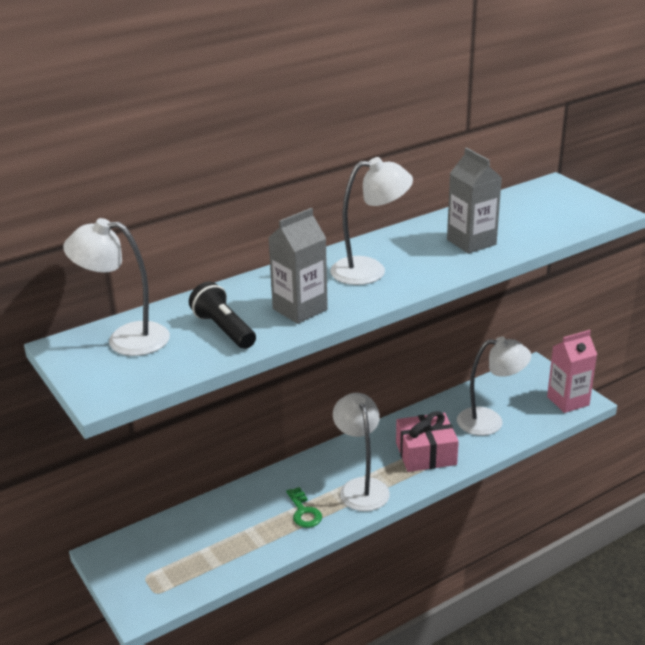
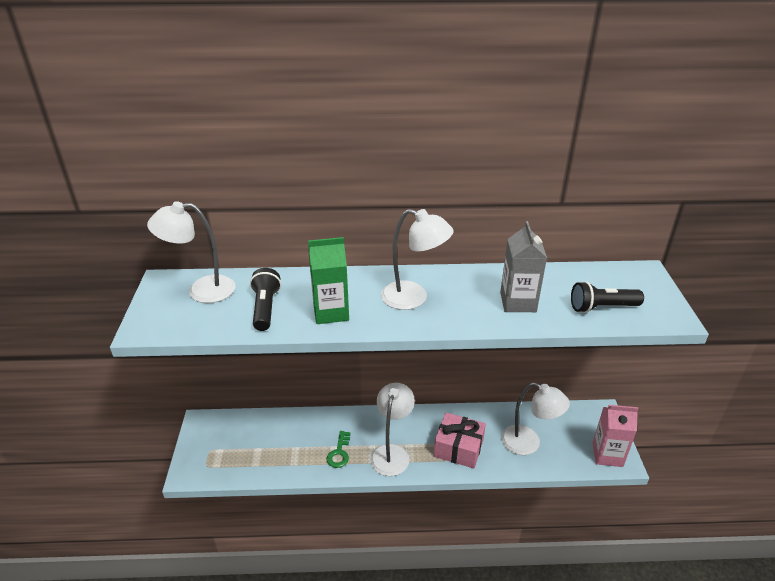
camera: 30 degrees right, 5 degrees up
(125, 339) = (201, 290): white lamp -> white lamp turned 45 degrees counterclockwise
(300, 309) = (331, 312): grey carton -> green carton
(547, 223) = (602, 307): none -> black flashlight

